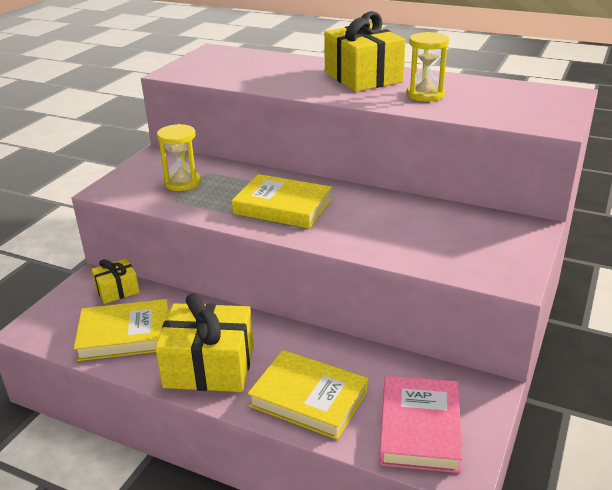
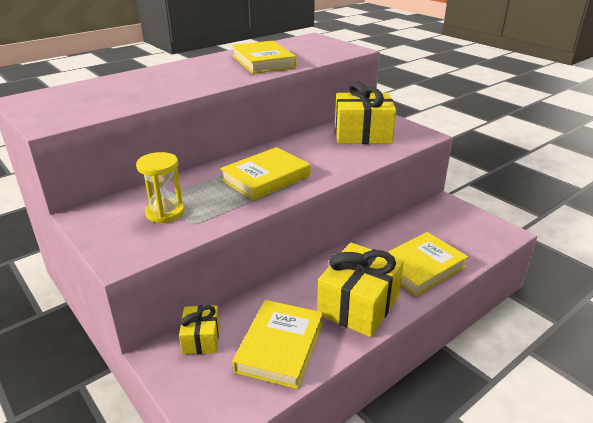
camera: 65 degrees left, 0 degrees up
(363, 77) = (201, 68): yellow gift -> yellow gift (362, 134)
(419, 428) = (467, 234): pink book -> none
(425, 95) = (263, 62): yellow hourglass -> yellow book

